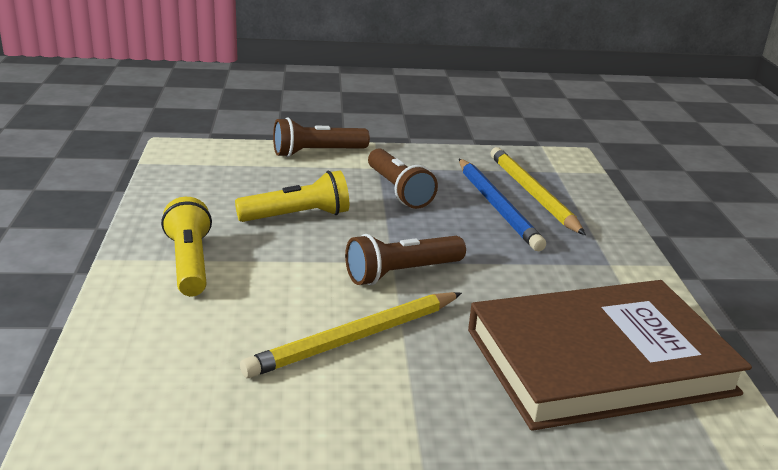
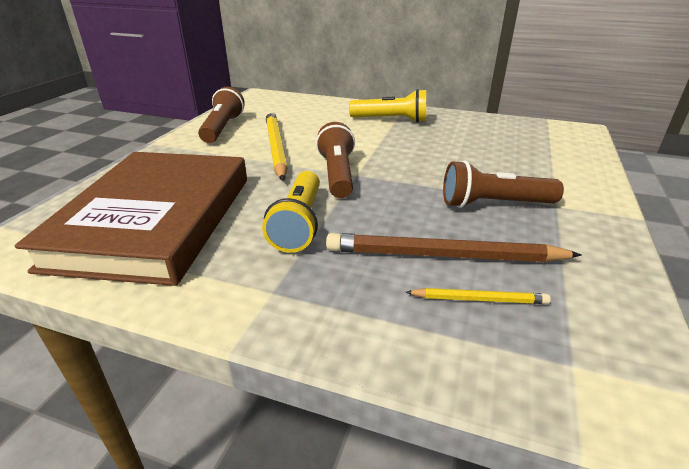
camera: 115 degrees right, 5 degrees up
(297, 216) = (446, 154): yellow flashlight -> yellow flashlight (299, 223)
(317, 153) = (590, 180): brown flashlight -> brown flashlight (222, 128)
(497, 207) = (443, 255): blue pencil -> brown pencil
(532, 194) = (479, 299): yellow pencil -> yellow pencil, size x0.50

